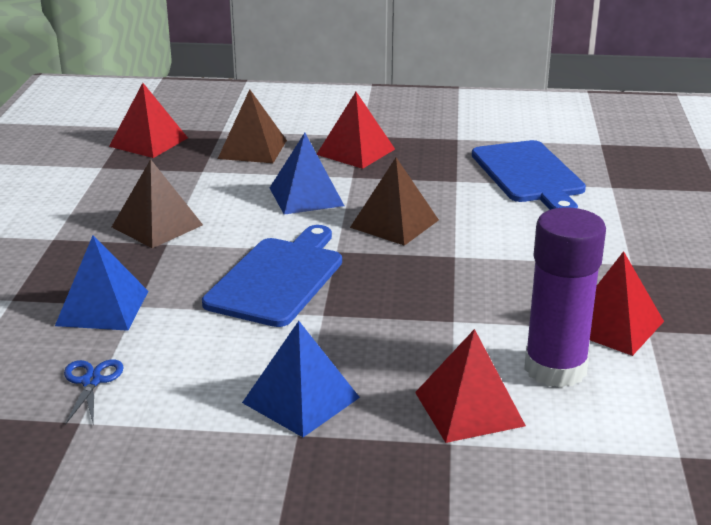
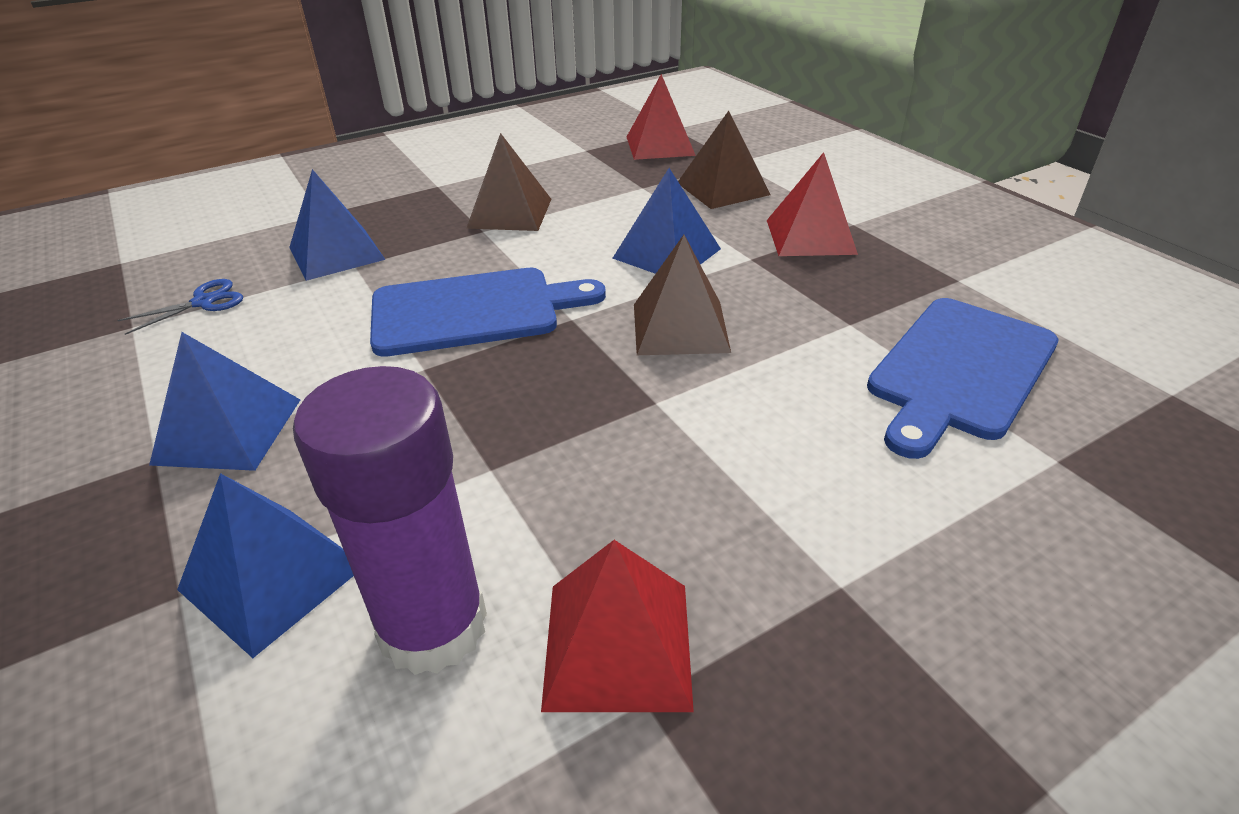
camera: 55 degrees right, 10 degrees up
(469, 408) = (273, 577): red pyramid -> blue pyramid

